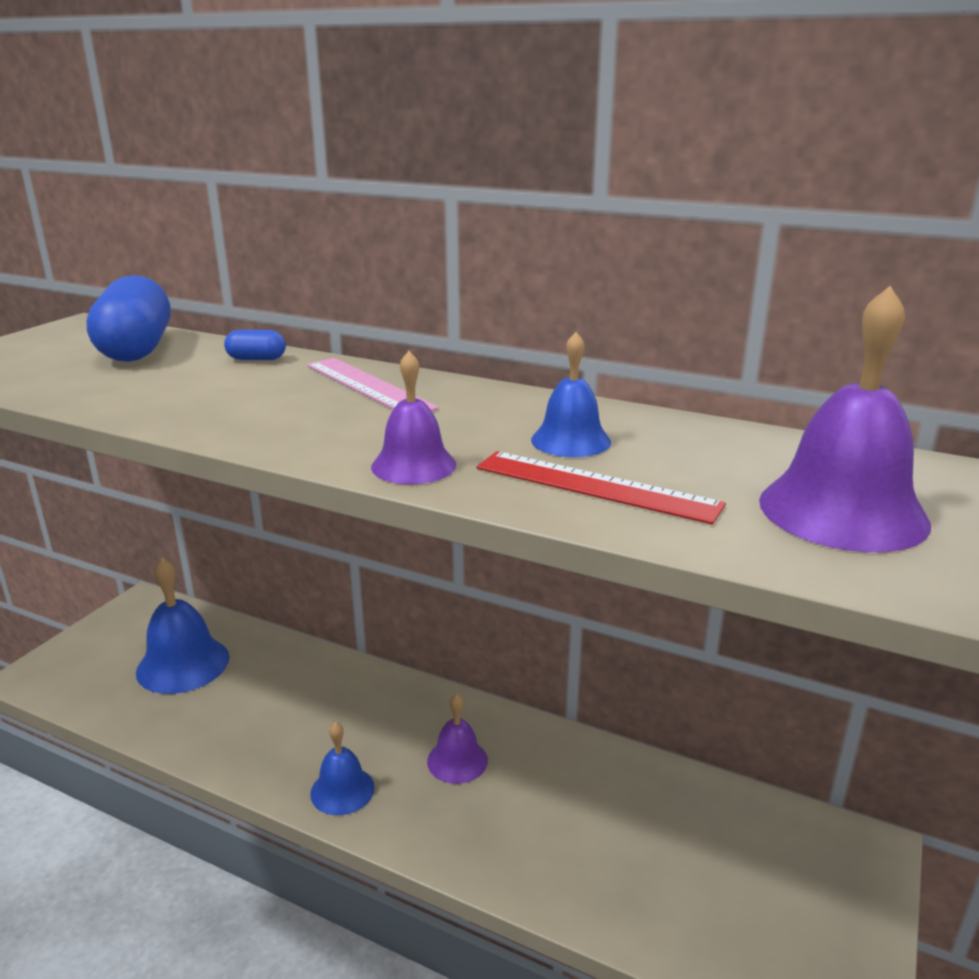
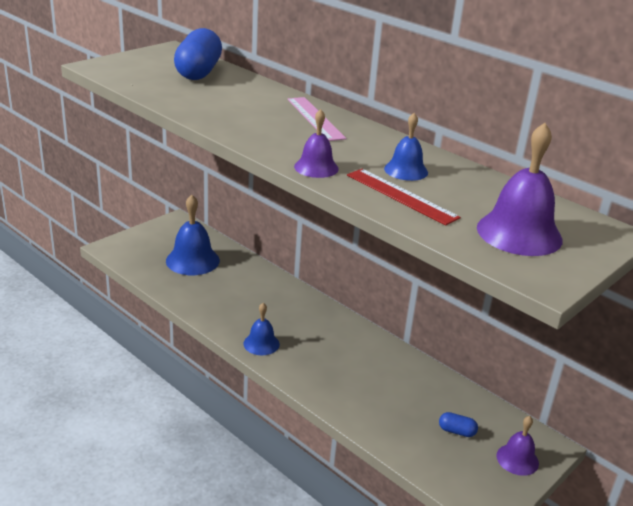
camera: 15 degrees right, 5 degrees up
(256, 359) = (261, 90): blue capsule -> blue capsule (456, 431)
(457, 760) = (330, 345): purple bell -> purple bell (517, 459)

